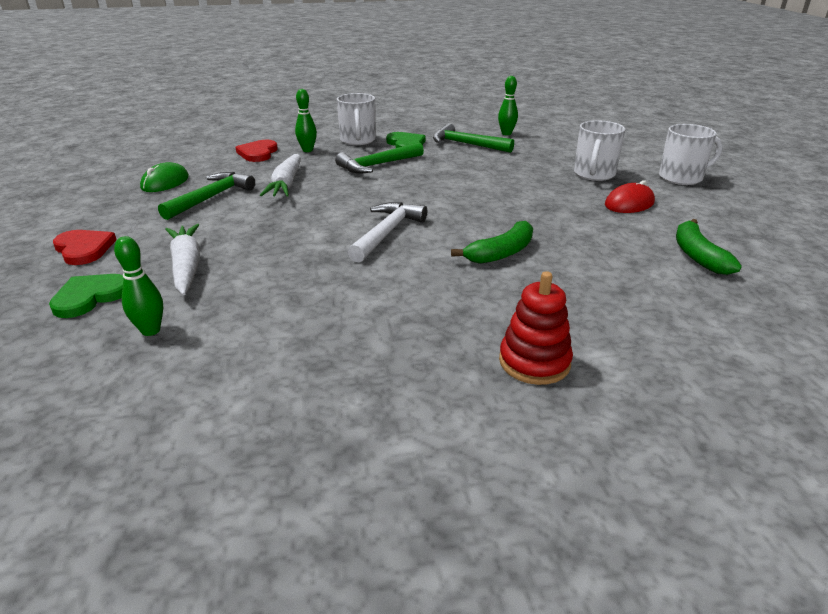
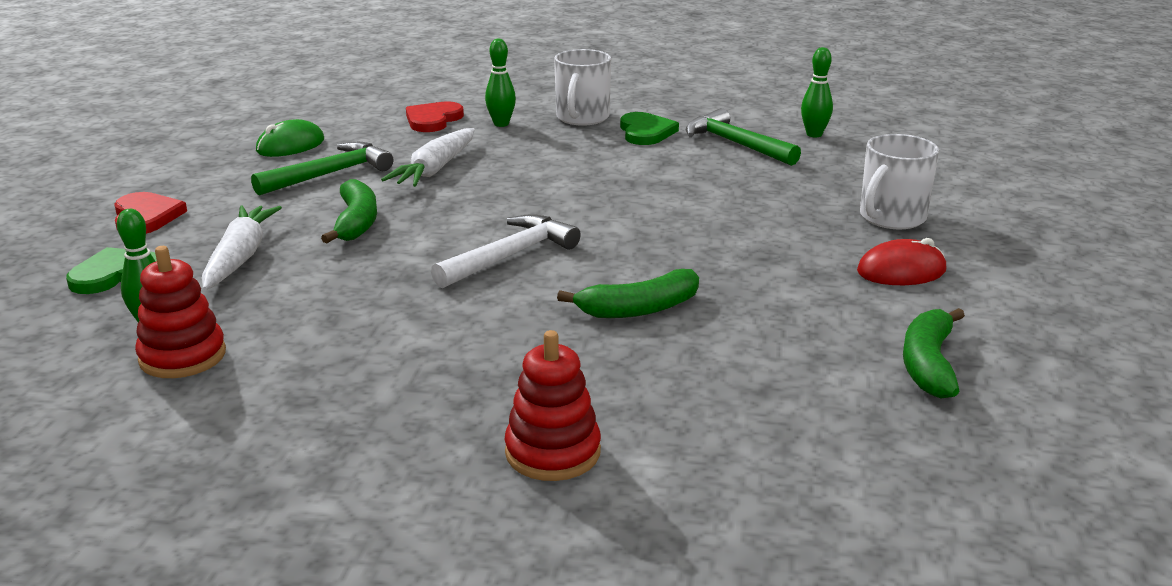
camera: 20 degrees right, 5 degrees down
(196, 351) = (182, 356): none -> red stacking toy
(258, 227) = (356, 222): none -> green banana
(377, 165) = (578, 159): green hammer -> none
(681, 178) = (1034, 244): white mug -> none

